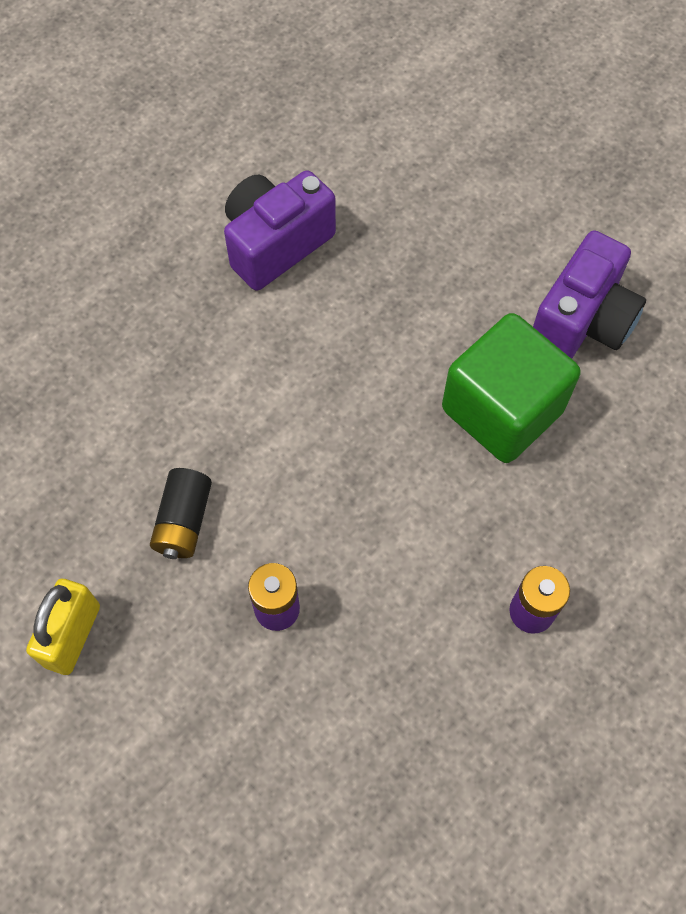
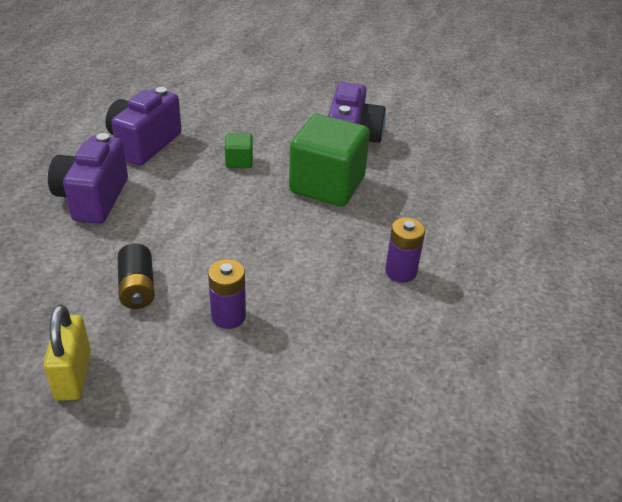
camera: 25 degrees left, 25 degrees down
(176, 338) = (93, 199): none -> purple camera
(395, 321) = (239, 161): none -> green cube

